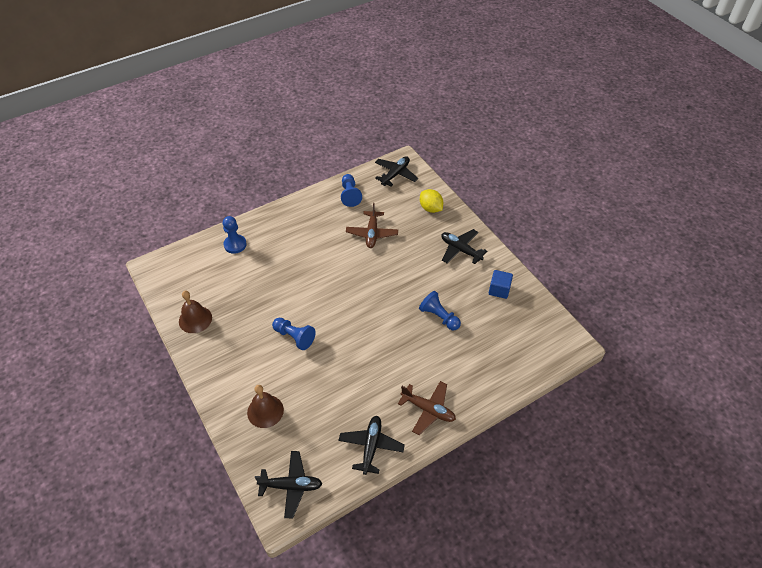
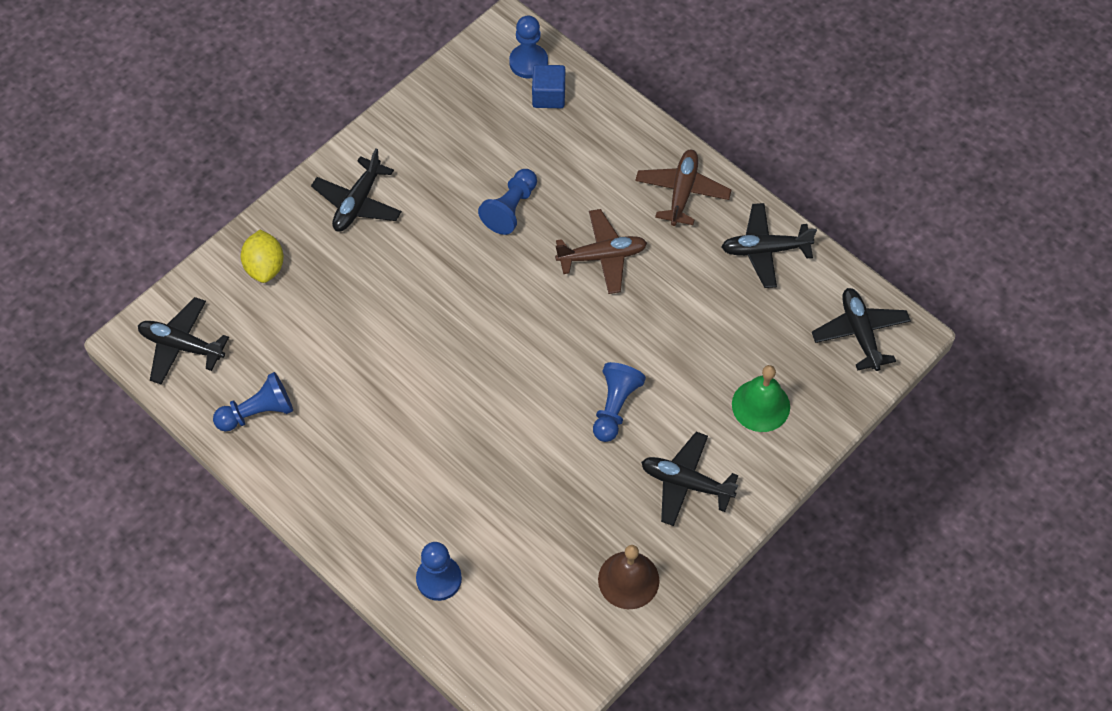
camera: 105 degrees left, 10 degrees up
(235, 359) = (686, 483): none -> black plane
(265, 411) = (760, 405): brown bell -> green bell
(372, 233) = (351, 349): brown plane -> brown plane (602, 256)
(430, 208) = (265, 267): yellow lemon -> yellow lemon turned 45 degrees counterclockwise
(499, 290) = (432, 135): blue cube -> blue cube (548, 96)
(546, 349) = (528, 62): none -> blue pawn

